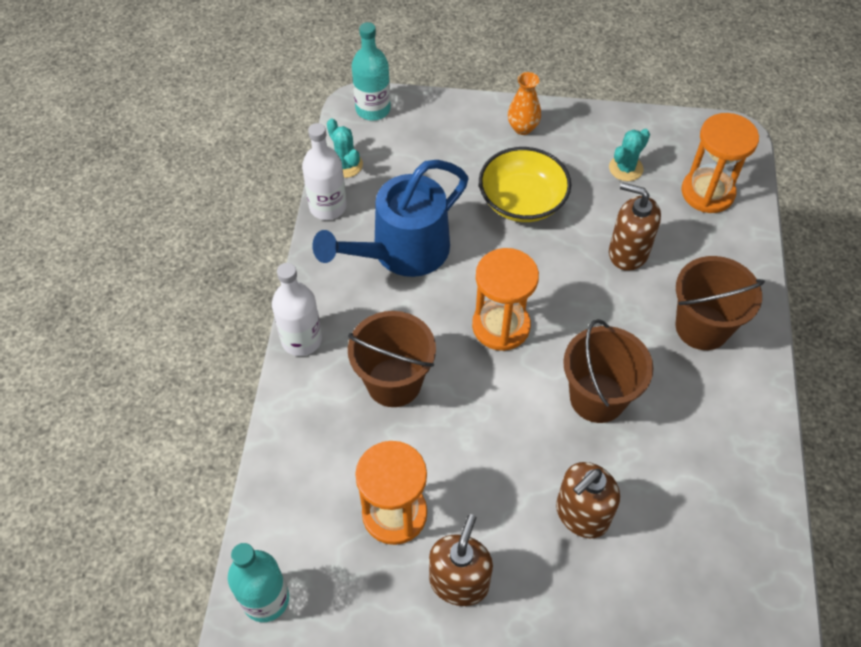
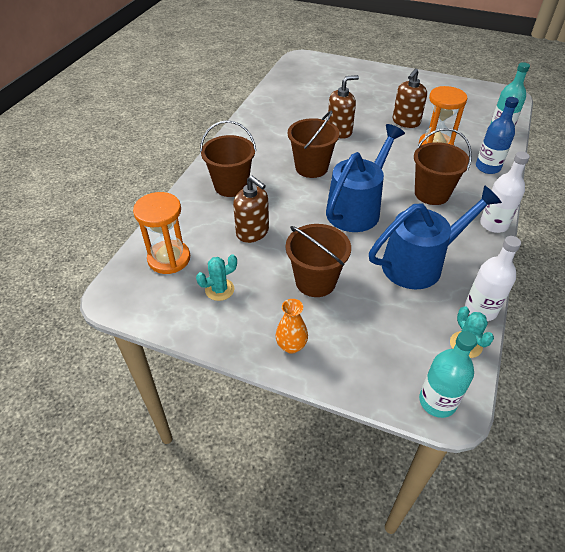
camera: 165 degrees left, 10 degrees down
(300, 471) = (487, 167): none -> blue bottle
(501, 326) = (357, 208): orange hourglass -> blue watering can
(522, 201) = (315, 281): yellow bowl -> brown bucket

